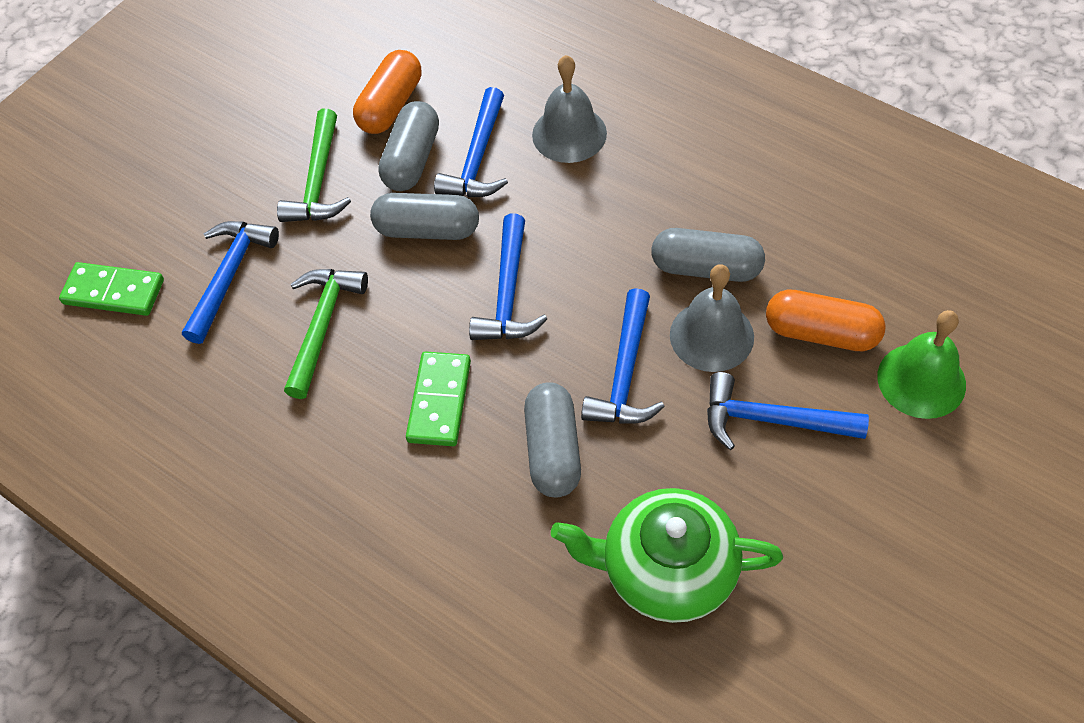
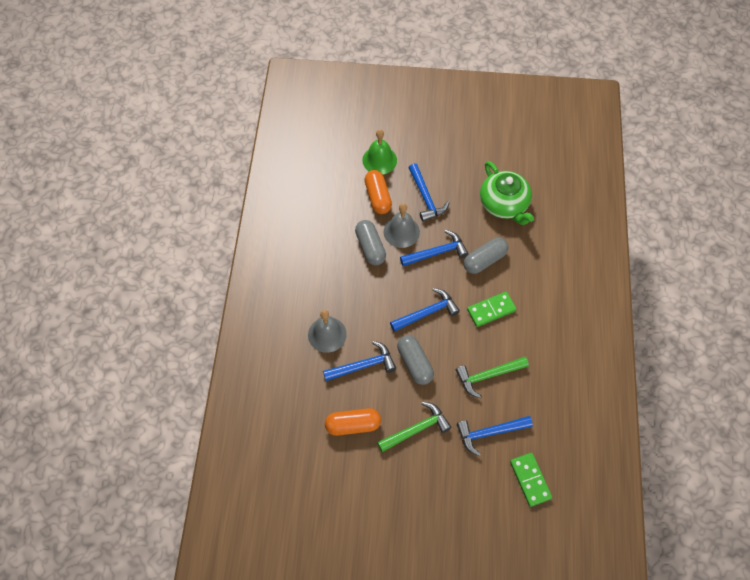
camera: 125 degrees left, 5 degrees up
(412, 159) = (380, 394): grey capsule -> none

